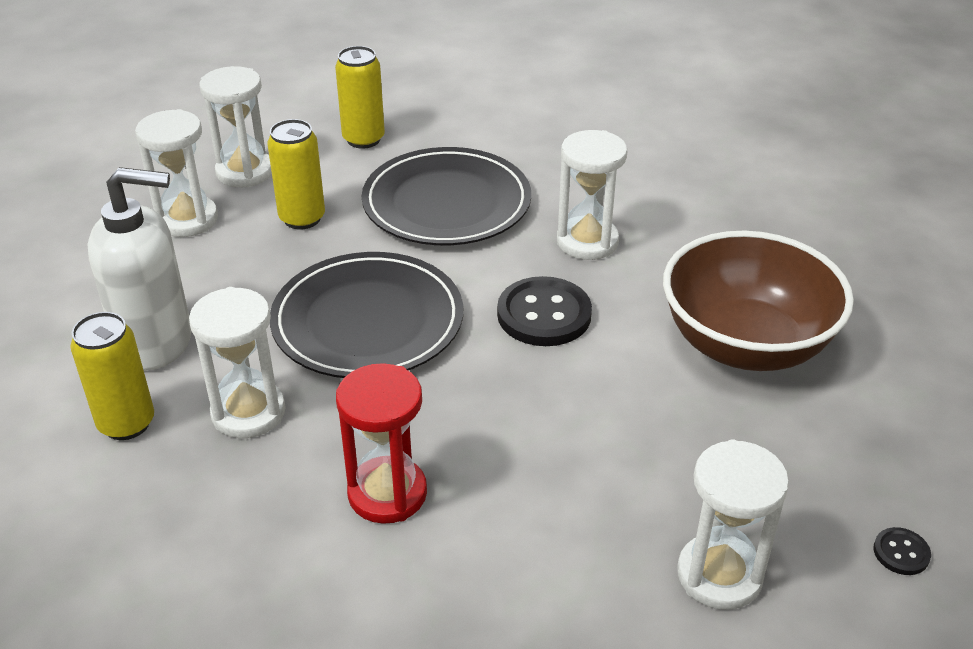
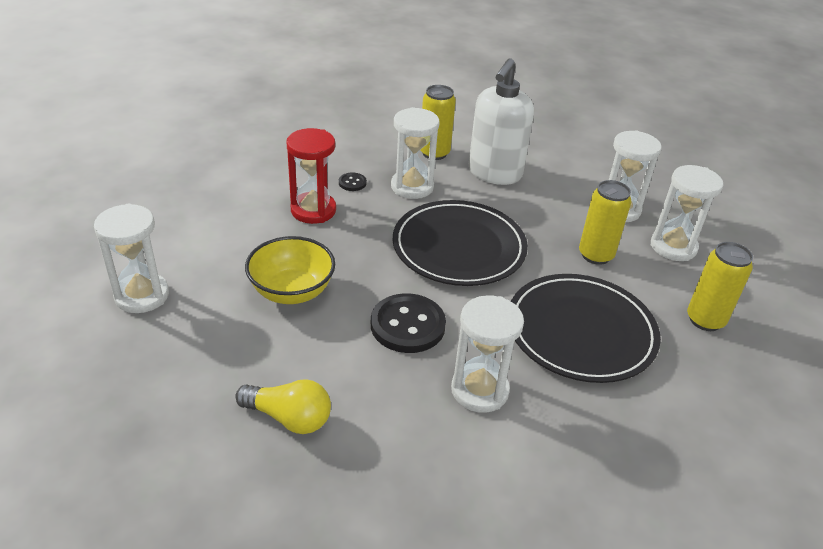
camera: 115 degrees right, 0 degrees up
(575, 430) = (292, 291): none -> yellow bowl
(745, 344) = (289, 418): brown bowl -> yellow light bulb
(901, 553) = (63, 379): black button -> black button (352, 183)

